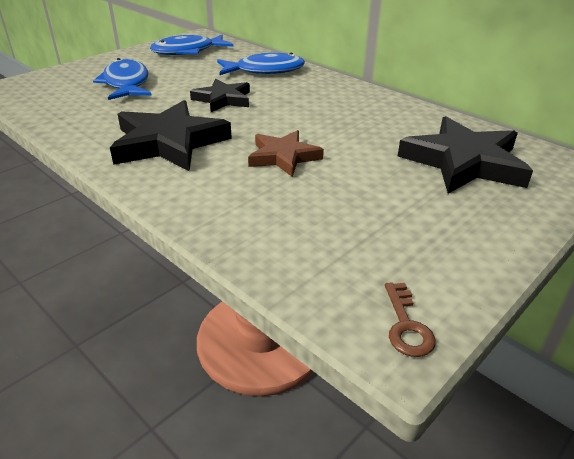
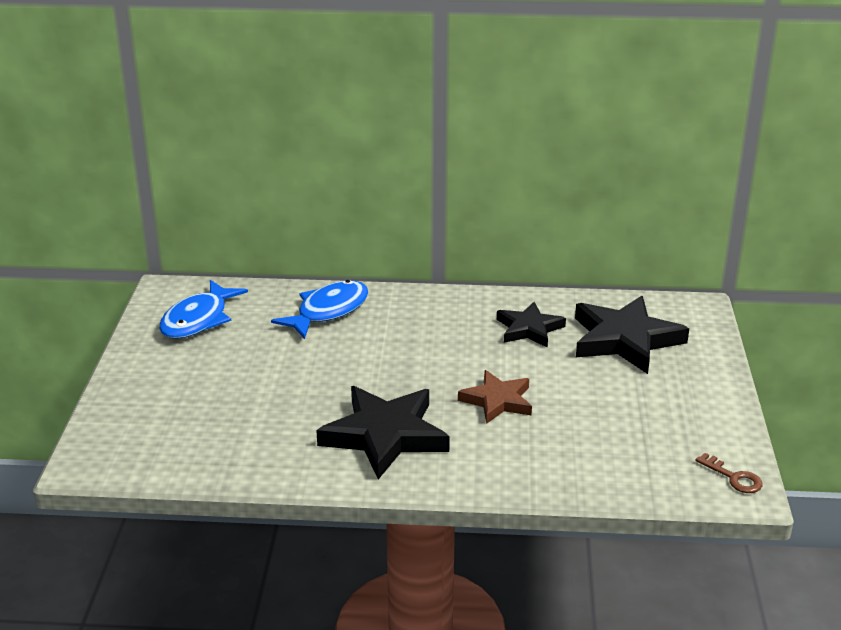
camera: 40 degrees left, 5 degrees down
(126, 83) = (216, 393): blue fish -> none
(223, 99) = (349, 366): black star -> black star (529, 329)

